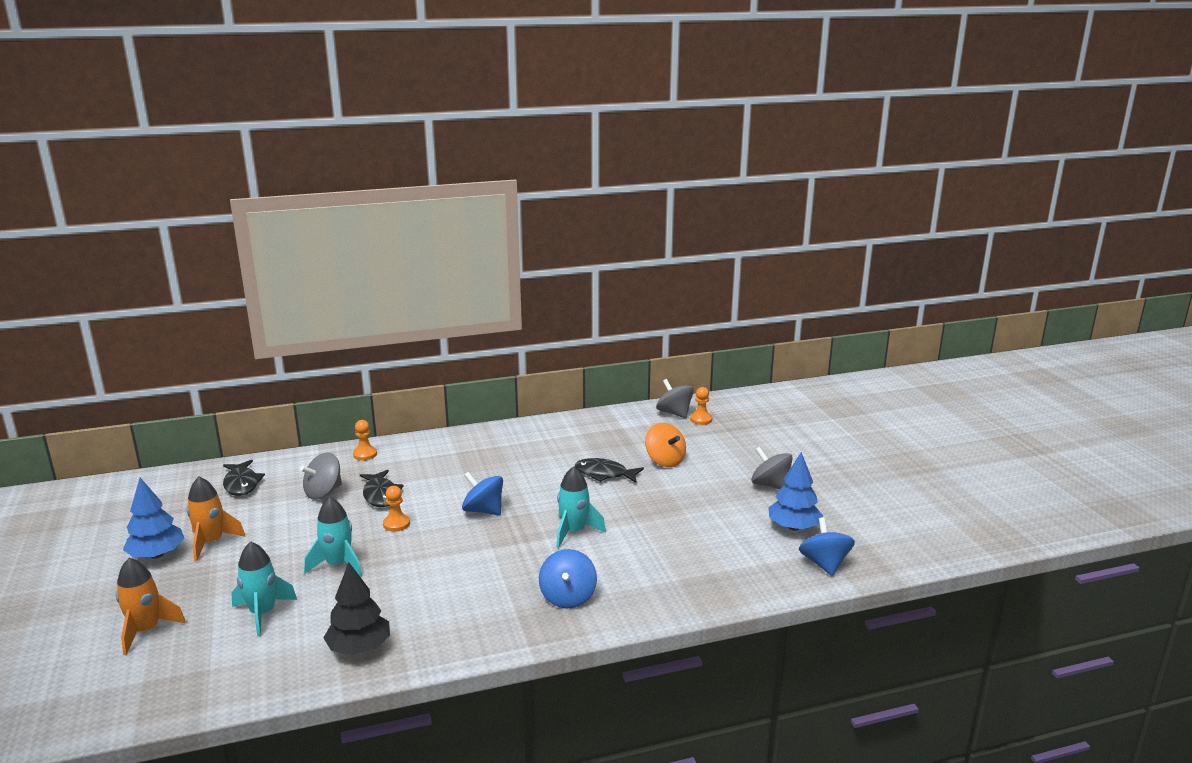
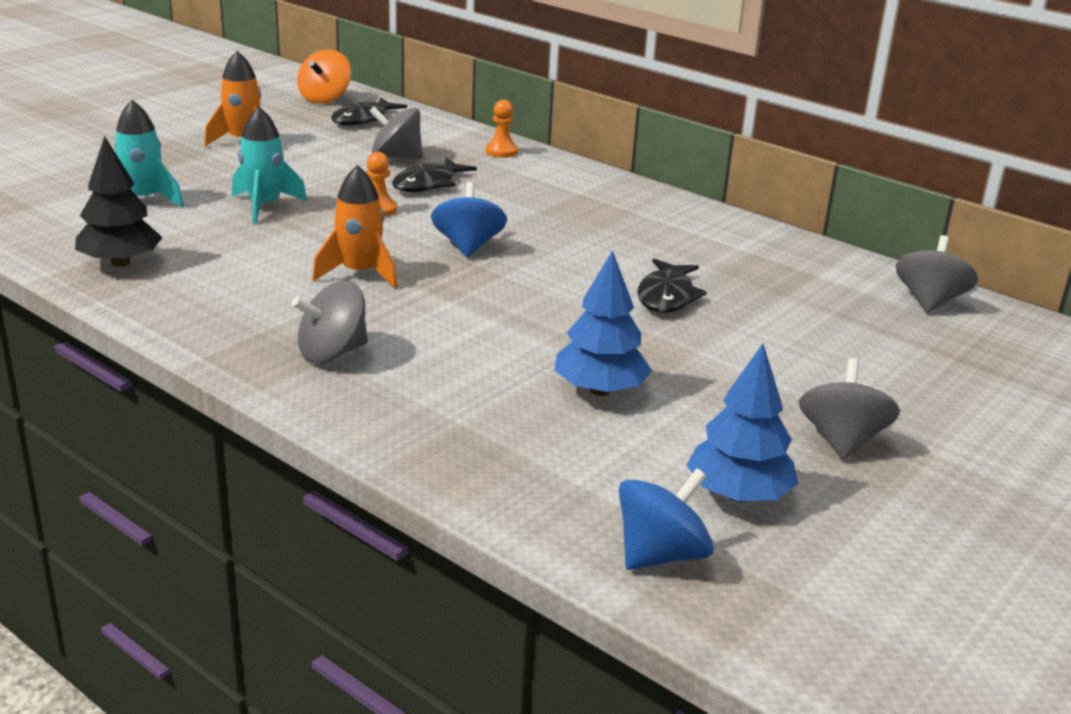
camera: 55 degrees right, 5 degrees up
(146, 630) = (74, 164): orange rocket -> orange rocket (359, 273)
(157, 555) = (199, 128): blue tree -> blue tree (600, 390)
(568, 597) = (332, 353): blue spinning top -> grey spinning top
(574, 532) = (491, 315): turquoise rocket -> none
(604, 474) = (667, 296): black fish -> black fish turned 150 degrees counterclockwise
(665, 460) = (774, 330): orange spinning top -> orange spinning top (325, 98)
(701, 419) = (949, 327): orange pawn -> none

